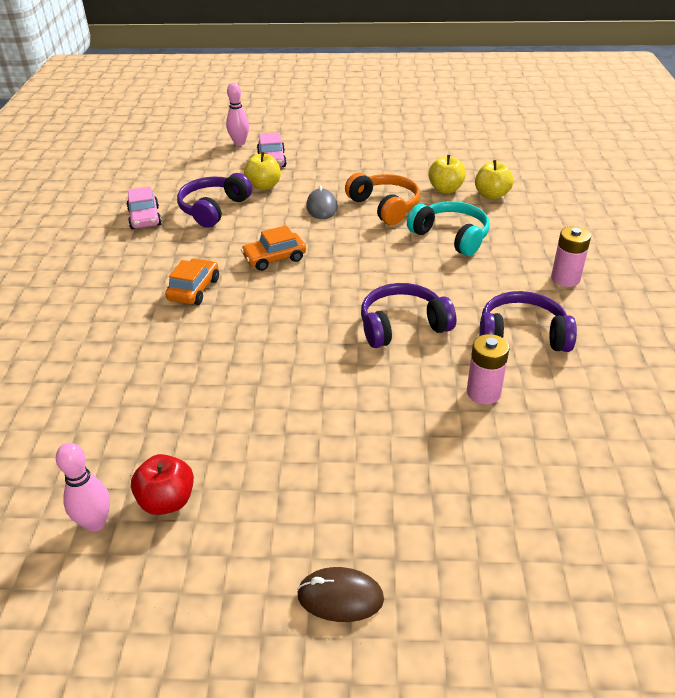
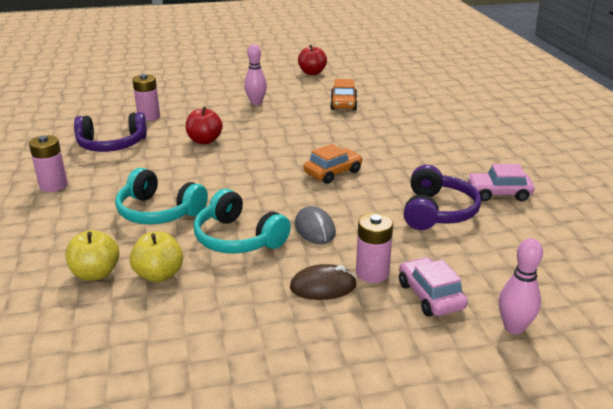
camera: 165 degrees right, 10 degrees down
(95, 523) = (339, 66): pink bowling pin -> pink bowling pin (256, 103)
(145, 218) = (498, 193): pink car -> pink car turned 60 degrees counterclockwise
(194, 289) = (382, 144): orange car -> orange car (343, 104)
(264, 186) = (405, 249): yellow apple -> none
(298, 175) = (372, 273): none -> pink battery
(340, 597) = (221, 63): brown mouse -> brown mouse (323, 286)
(385, 207) = (238, 238): orange headphones -> turquoise headphones
(402, 326) = (204, 141): purple headphones -> red apple

